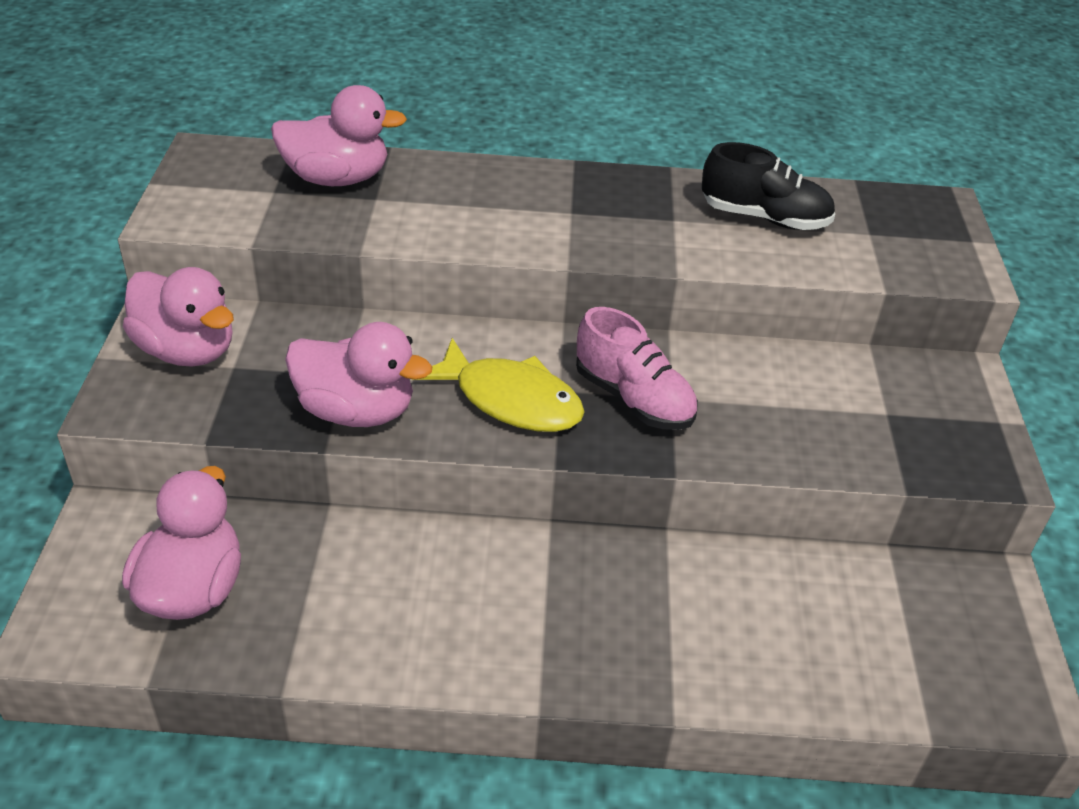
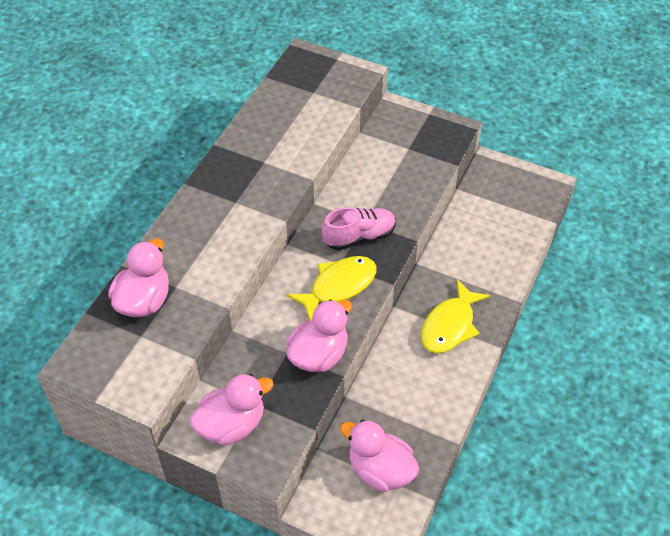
camera: 65 degrees left, 10 degrees up
(550, 614) = (450, 325): none -> yellow fish
(764, 218) = (281, 126): black shoe -> none

